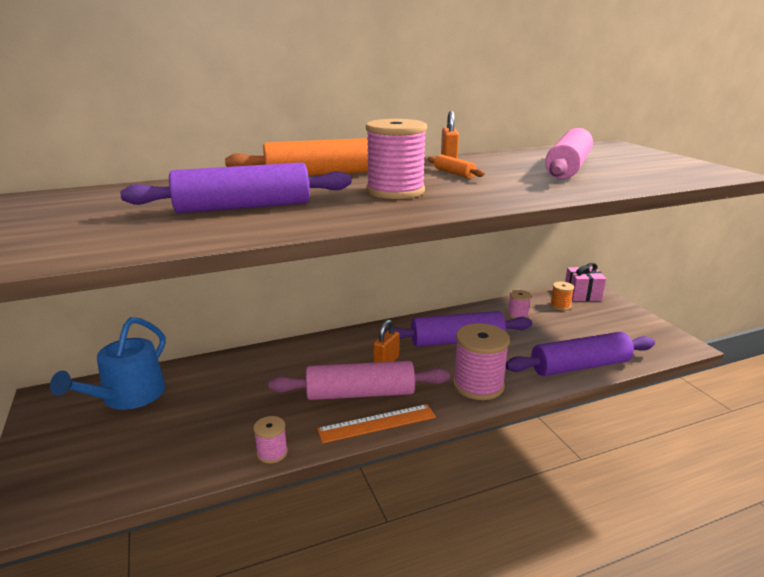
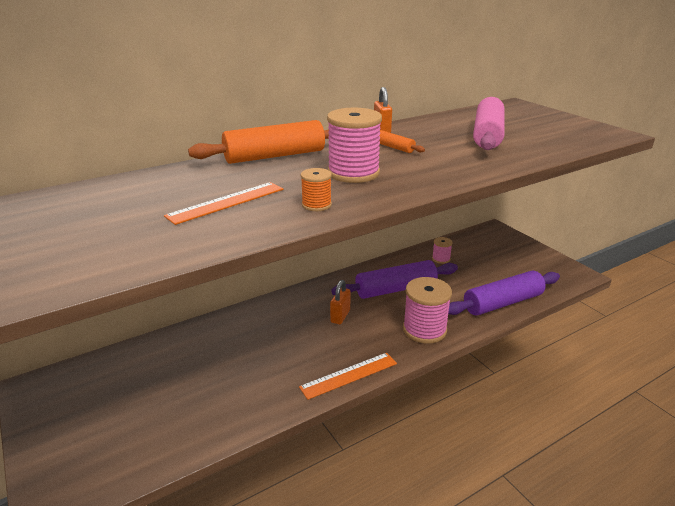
camera: 10 degrees left, 5 degrees up
(128, 396) = (113, 377): blue watering can -> none
(243, 207) = (226, 202): purple rolling pin -> orange ruler
(272, 453) = (266, 414): pink spool -> none
(360, 393) = (326, 349): pink rolling pin -> none
(560, 306) = (474, 247): orange spool -> orange spool (316, 205)
(582, 294) = (490, 234): pink gift -> none

